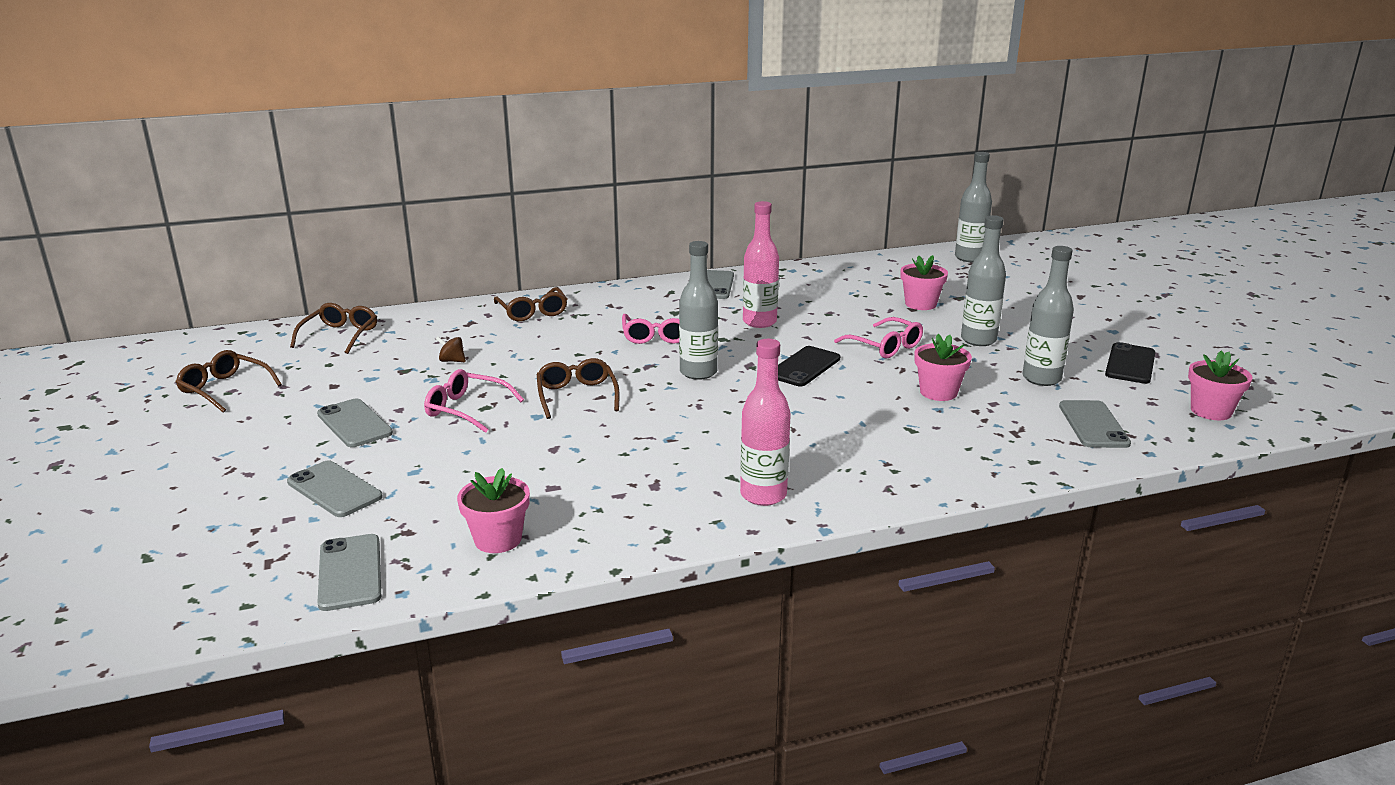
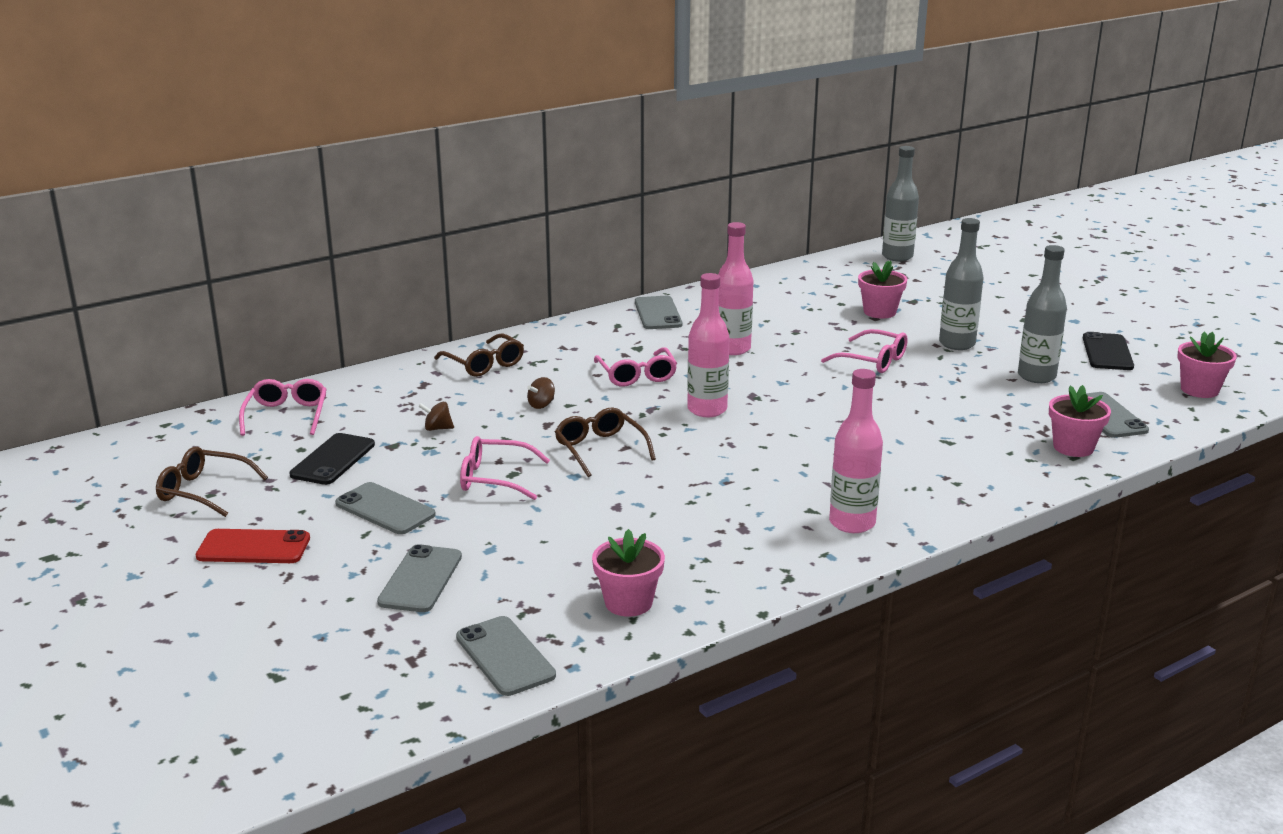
camera: 15 degrees left, 0 degrees up
(223, 441) = (253, 547): none -> red phone
(334, 489) = (420, 579): grey phone -> grey phone turned 75 degrees clockwise
(339, 336) = (286, 416): brown glasses -> pink glasses
(555, 351) = (541, 405): none -> brown spinning top
(698, 372) = (707, 410): grey bottle -> pink bottle
(804, 367) = (808, 391): black phone -> black phone (333, 460)
(938, 392) = (951, 401): pink flower pot -> pink flower pot (1073, 447)

